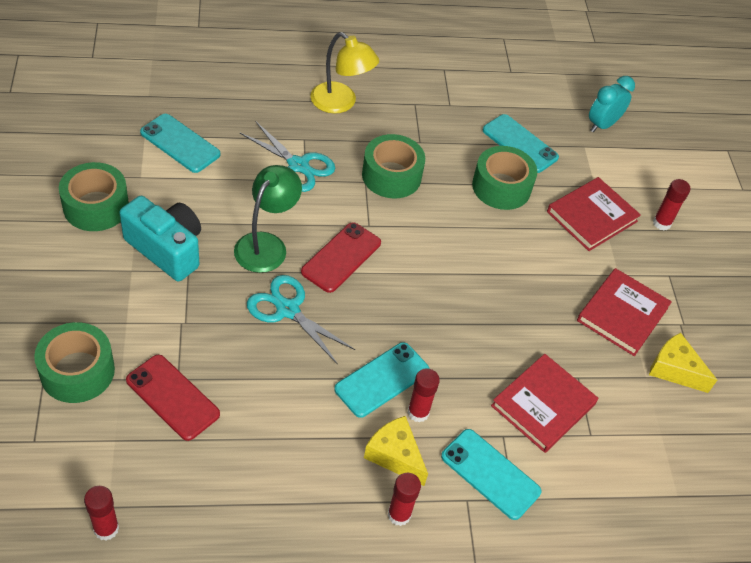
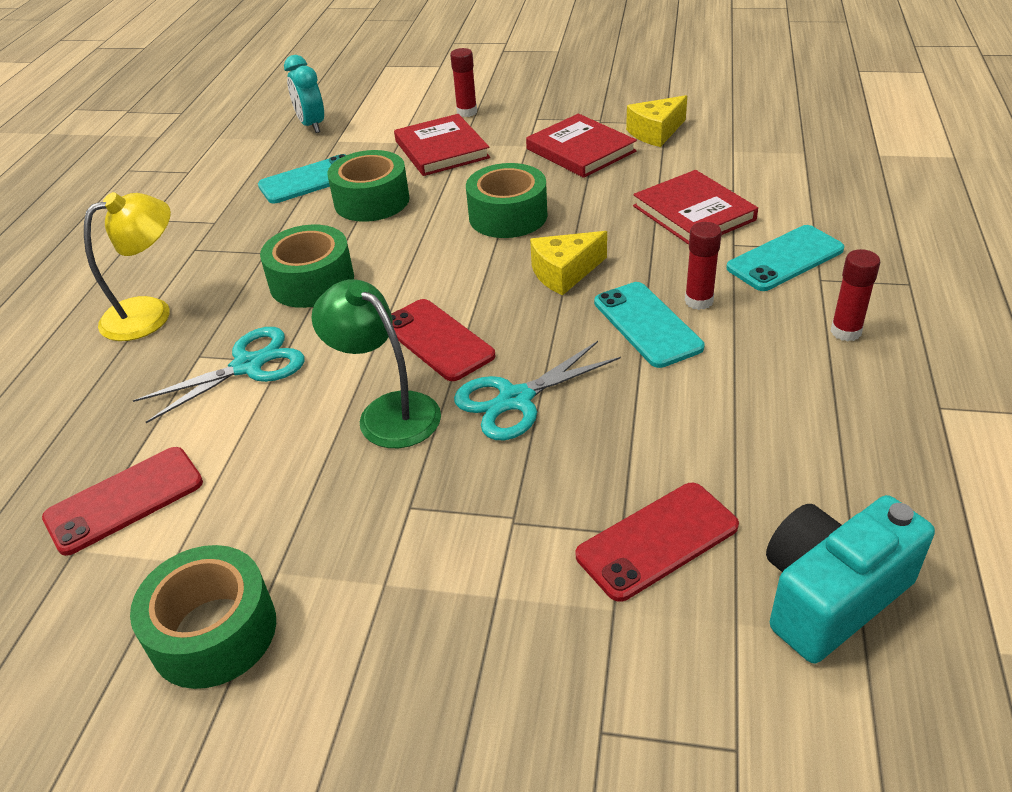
camera: 65 degrees left, 10 degrees down
(77, 371) = (590, 673): green tape -> green tape (508, 216)
(106, 529) = (906, 641): red glue stick -> none
(166, 249) = (355, 532): turquoise camera -> turquoise camera (830, 596)
(180, 143) = (124, 500): turquoise phone -> red phone
(395, 455) = (761, 326): yellow cheese -> yellow cheese (564, 273)

